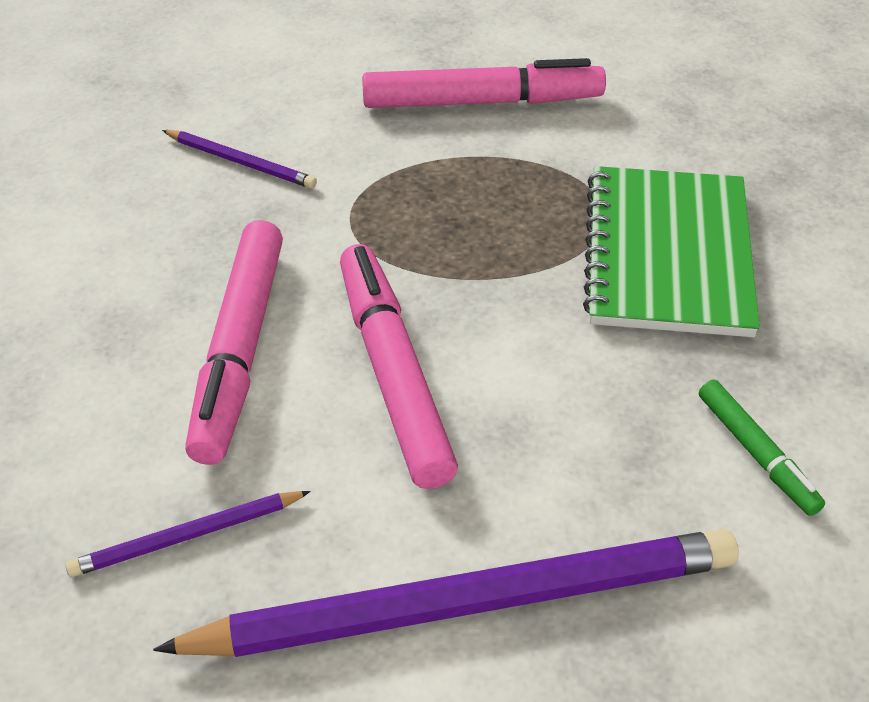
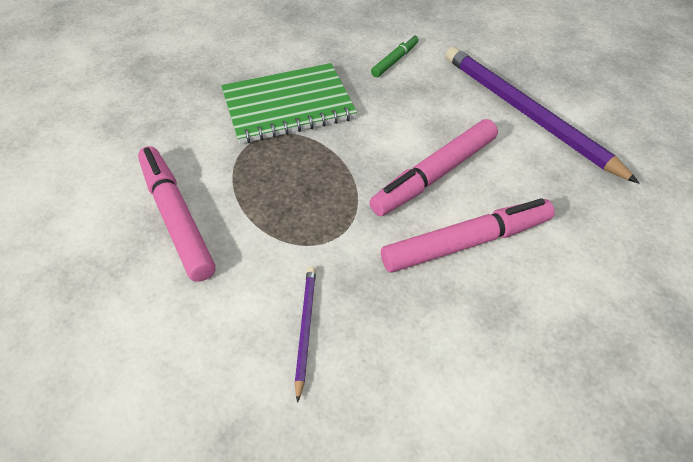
camera: 115 degrees left, 5 degrees up
(187, 536) = (580, 208): purple pencil -> none

